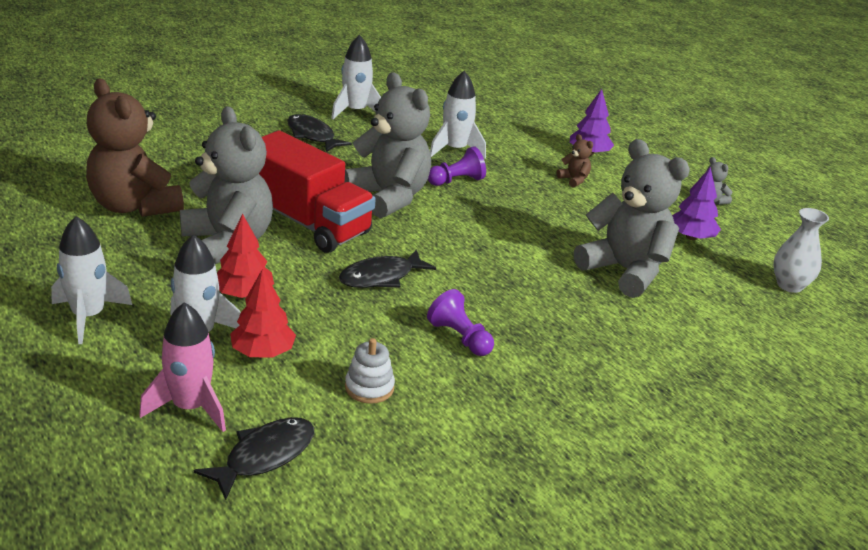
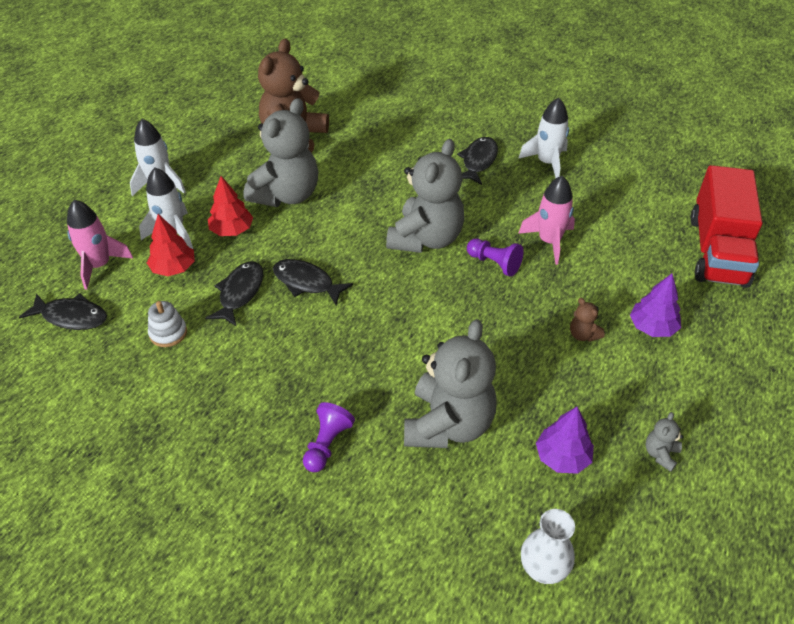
camera: 65 degrees right, 15 degrees up
(307, 222) = (347, 216): red truck -> red truck (717, 251)
(353, 321) = (240, 293): none -> black fish
(455, 150) = (549, 241): white rocket -> pink rocket
(460, 337) = (260, 355): purple pawn -> purple pawn (327, 444)
(574, 180) = (583, 335): brown teddy bear -> brown teddy bear turned 120 degrees clockwise

